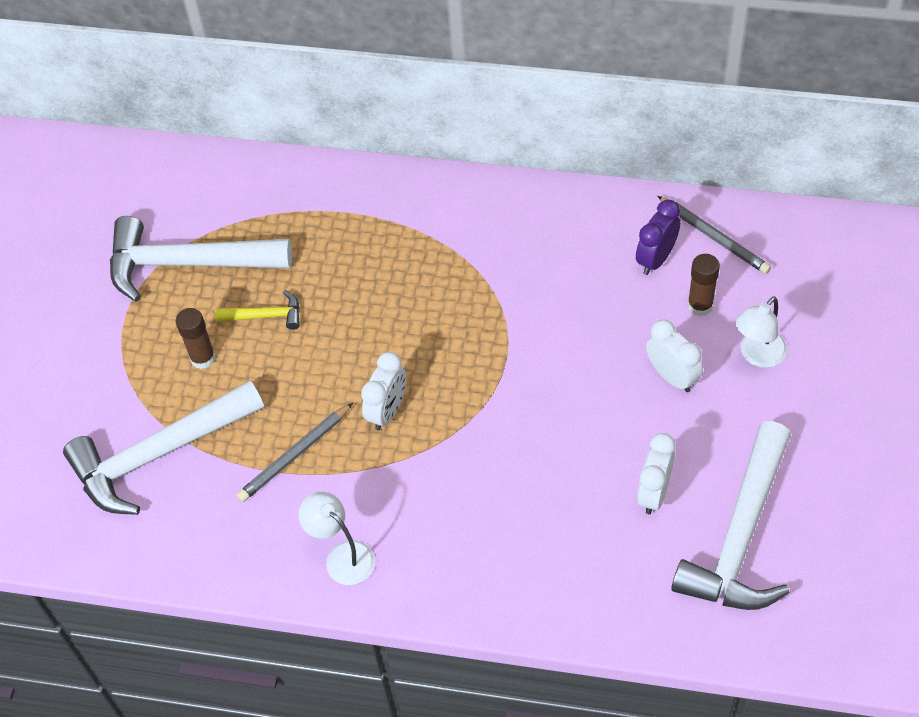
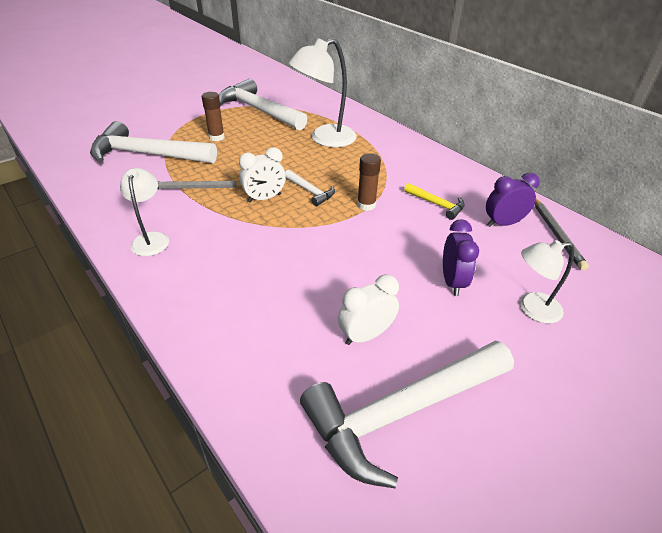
camera: 35 degrees right, 15 degrees down
(265, 315) = (263, 139): yellow hammer -> yellow hammer (437, 204)
(340, 258) = (324, 139): none -> white lamp
(424, 362) = (310, 191): none -> white hammer
(672, 376) = (452, 282): white clock -> purple clock
(700, 305) = (512, 259): brown glue stick -> brown glue stick (366, 205)

